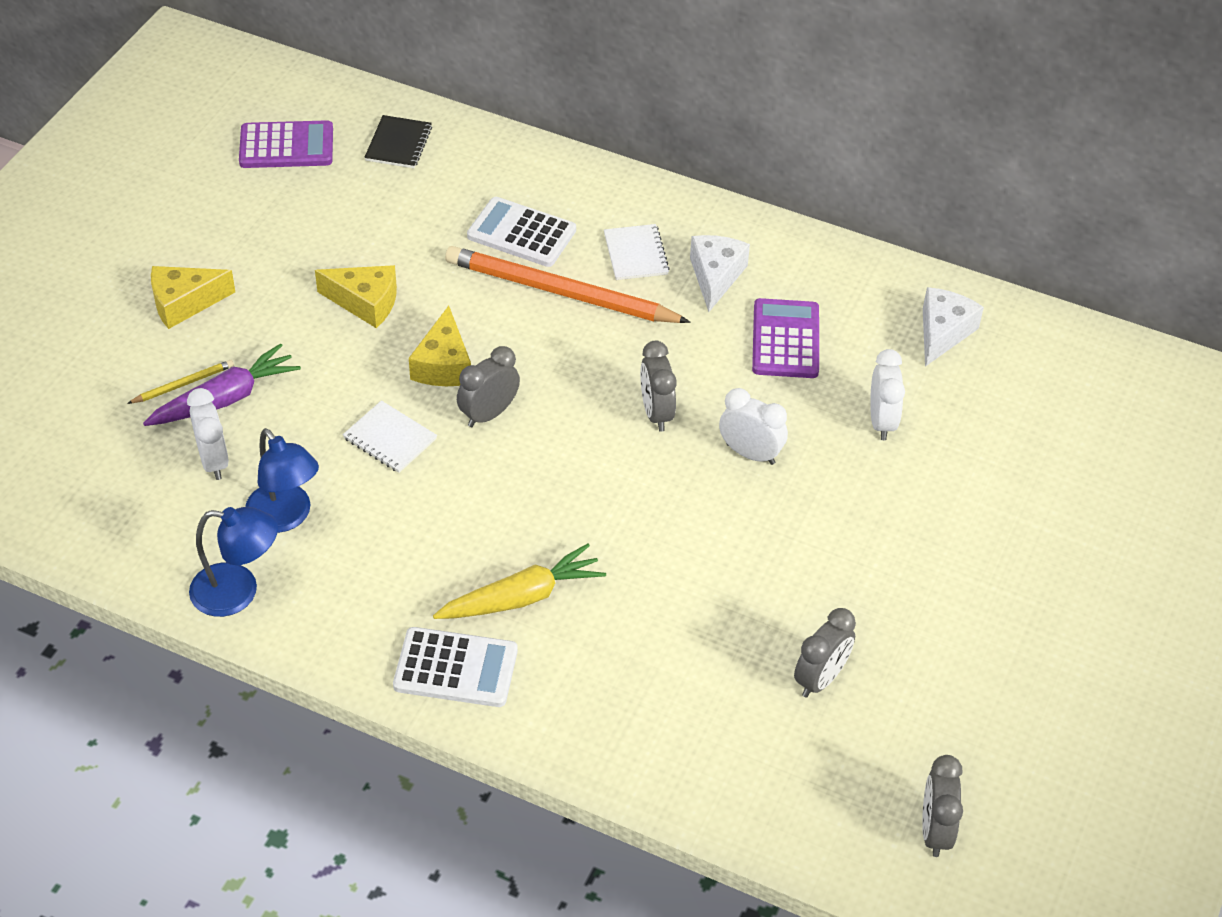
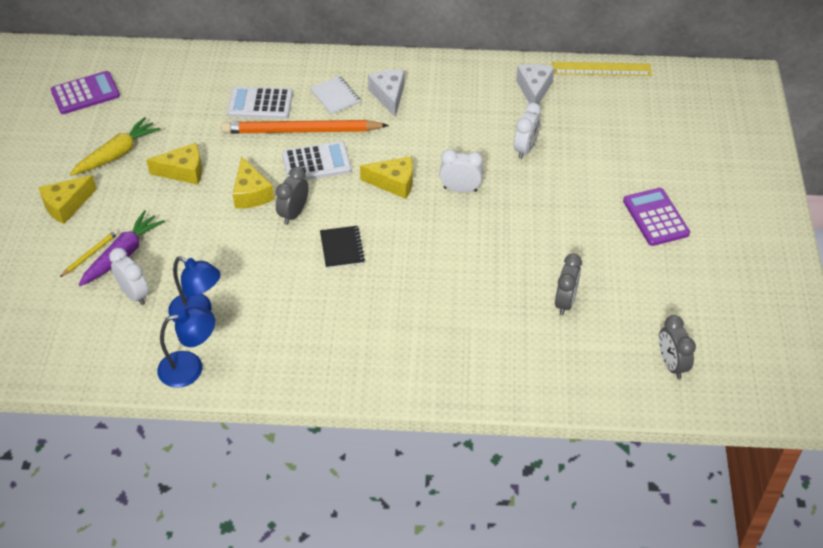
camera: 20 degrees left, 0 degrees up
(390, 438) = (240, 246): white notebook -> none
(398, 144) = (157, 73): black notebook -> black notebook (342, 248)
(455, 668) = (349, 367): white calculator -> white calculator (316, 163)
(522, 597) = (368, 313): yellow carrot -> yellow carrot (117, 154)
(656, 413) = (394, 183): grey clock -> yellow cheese
(785, 339) = (447, 119): purple calculator -> purple calculator (655, 217)
(881, 421) = (525, 149): white clock -> white clock turned 45 degrees clockwise
(1068, 330) = (601, 69): none -> yellow ruler

